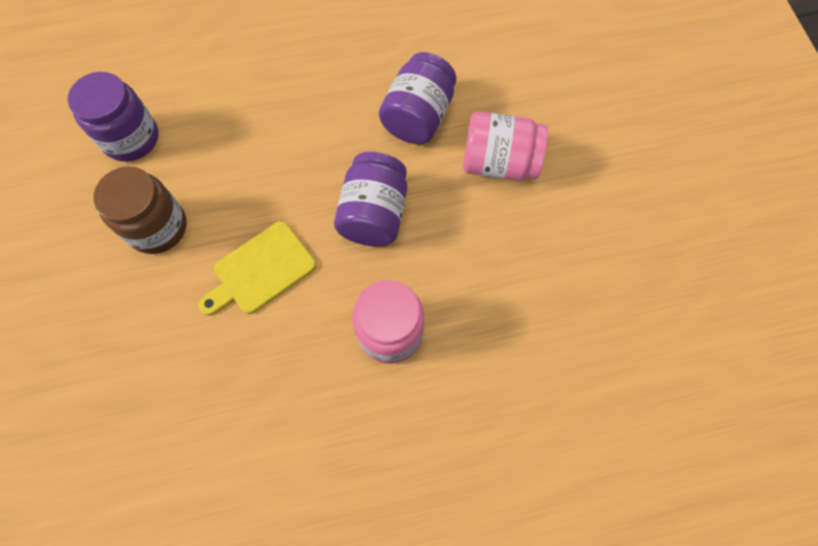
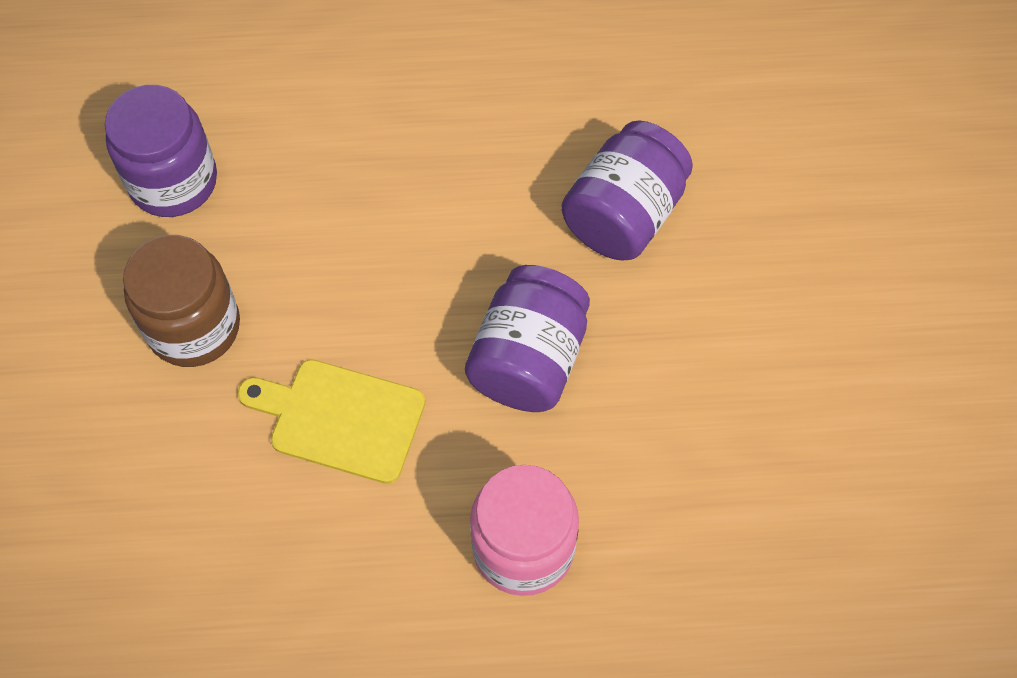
camera: 10 degrees right, 5 degrees down
(260, 270) = (340, 419): yellow cutting board -> yellow cutting board turned 45 degrees clockwise
(499, 163) = (740, 309): pink jar -> none

